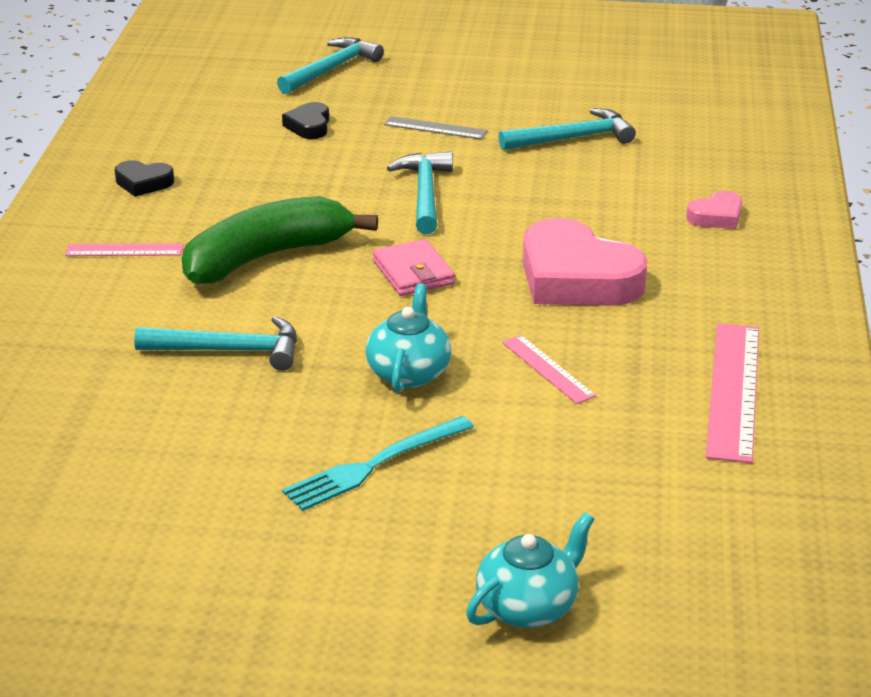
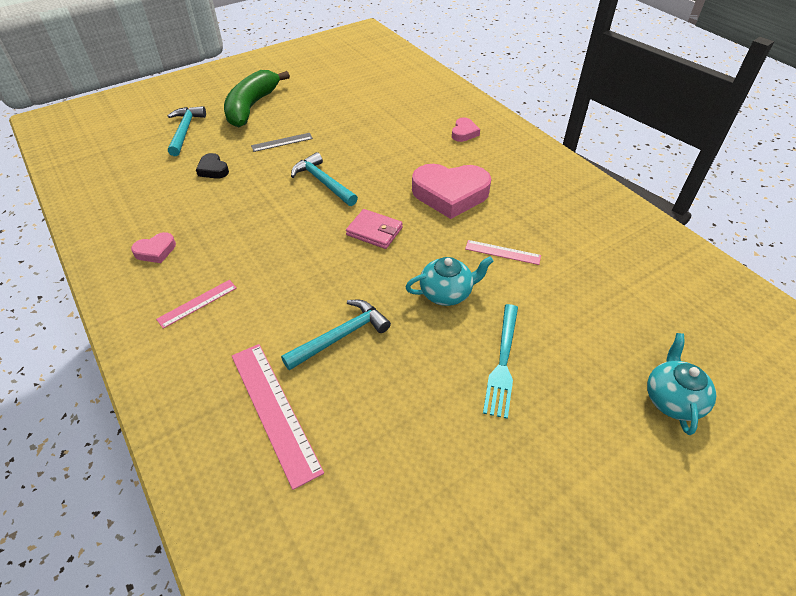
camera: 40 degrees left, 15 degrees up
(143, 183) = (156, 251): black heart -> pink heart
(266, 257) = (287, 262): green banana -> green banana (251, 107)
(409, 372) = (447, 293): turquoise teapot -> turquoise teapot turned 105 degrees clockwise
(573, 138) = (354, 120): turquoise hammer -> none
(733, 390) = (585, 219): pink ruler -> pink ruler (274, 410)

